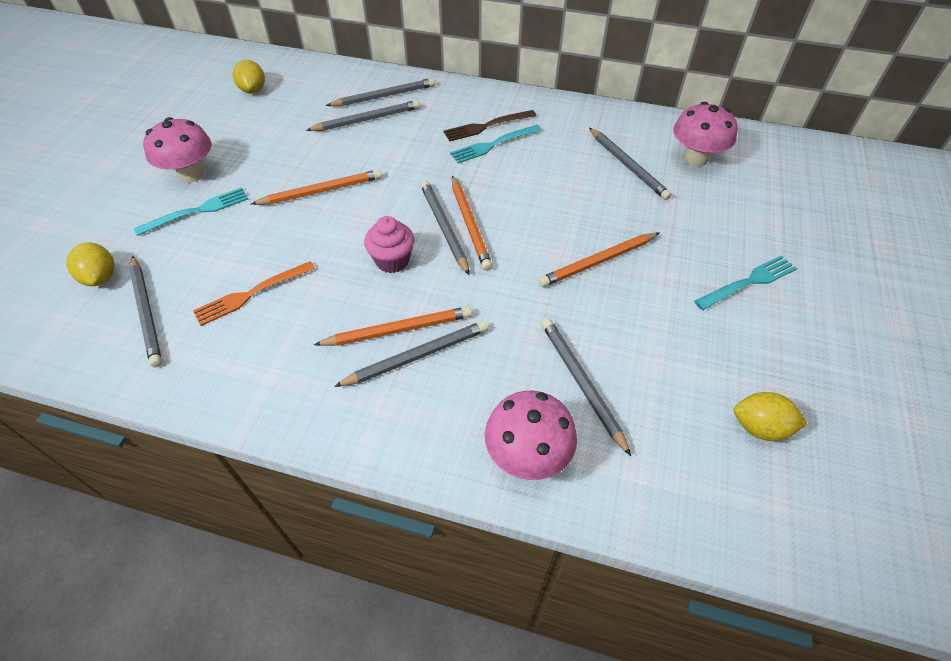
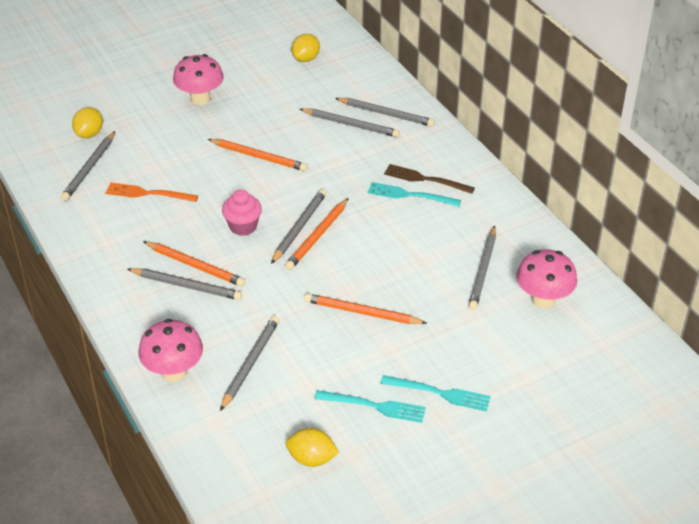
camera: 45 degrees right, 10 degrees down
(198, 211) = (178, 125): turquoise fork -> turquoise fork (375, 406)
(759, 427) = (312, 459): yellow lemon -> yellow lemon turned 45 degrees counterclockwise

